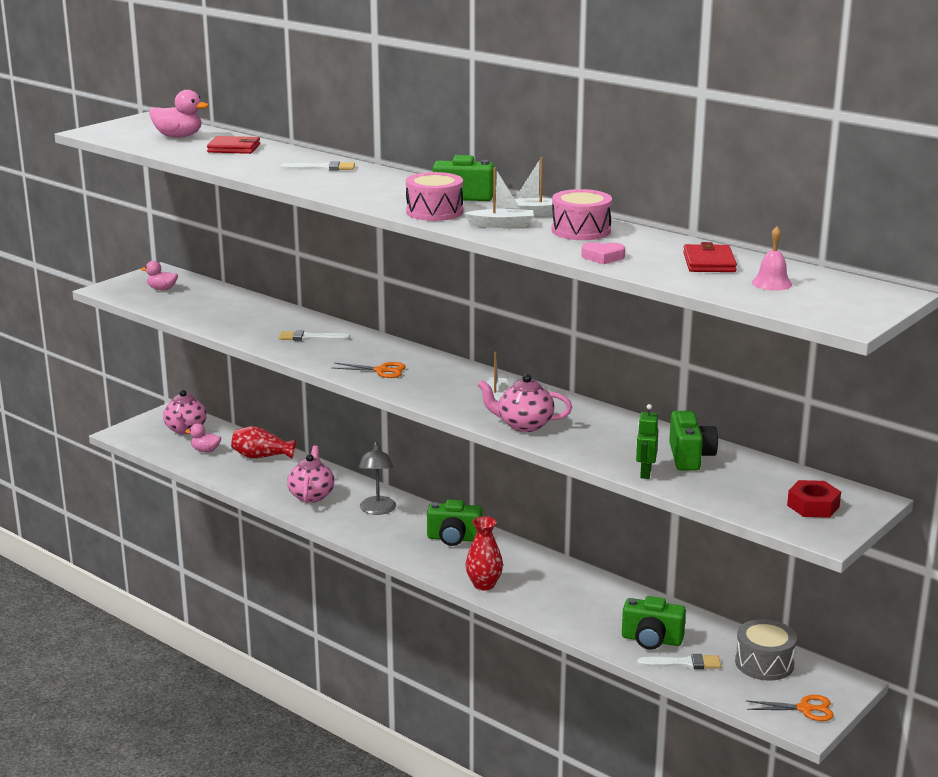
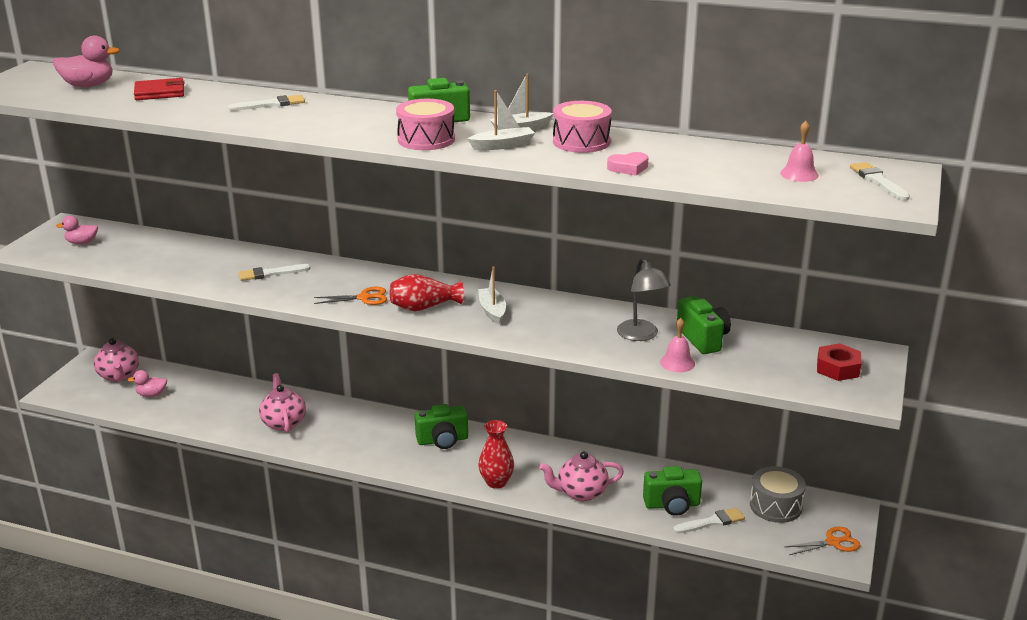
camera: 20 degrees left, 5 degrees up
(261, 456) = (212, 391): red vase -> red vase (424, 307)
(377, 510) = (355, 425): grey lamp -> grey lamp (641, 335)
(524, 425) = (536, 333): pink teapot -> pink teapot (581, 493)
(645, 473) = (677, 363): green robot -> pink bell
(709, 262) = (725, 160): red wallet -> none
(849, 299) = (878, 181): none -> white brush

